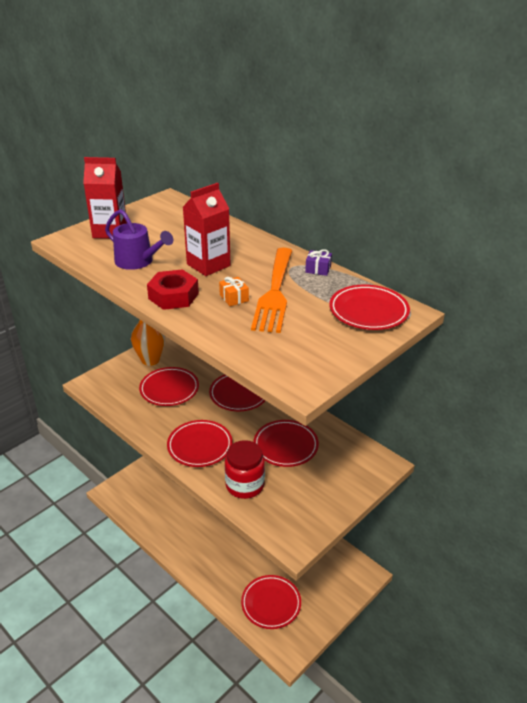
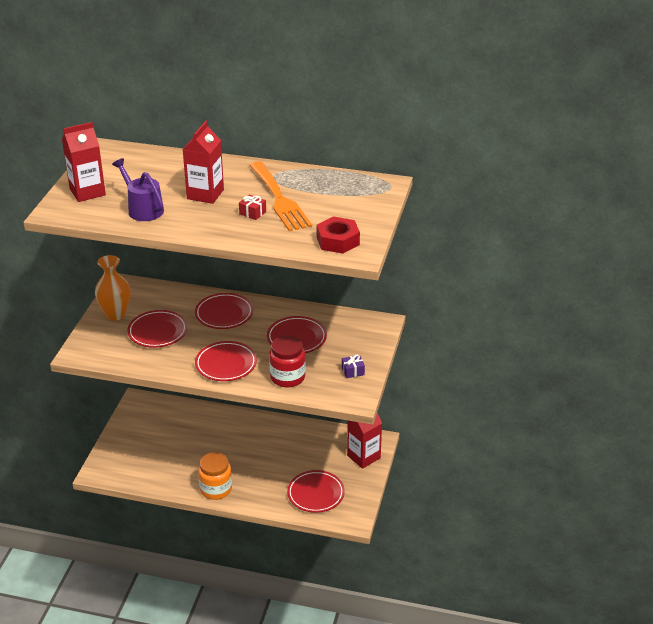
camera: 30 degrees left, 0 degrees up
(138, 261) = (143, 209): purple watering can -> purple watering can turned 135 degrees counterclockwise
(173, 296) = (204, 226): red nut -> red nut (337, 241)
(188, 554) = (216, 489): none -> orange jar
(234, 298) = (252, 213): orange gift -> red gift
(318, 269) = (295, 171): purple gift -> purple gift (353, 371)
(341, 585) = (363, 457): none -> red carton
(368, 311) = (360, 191): red plate -> none

